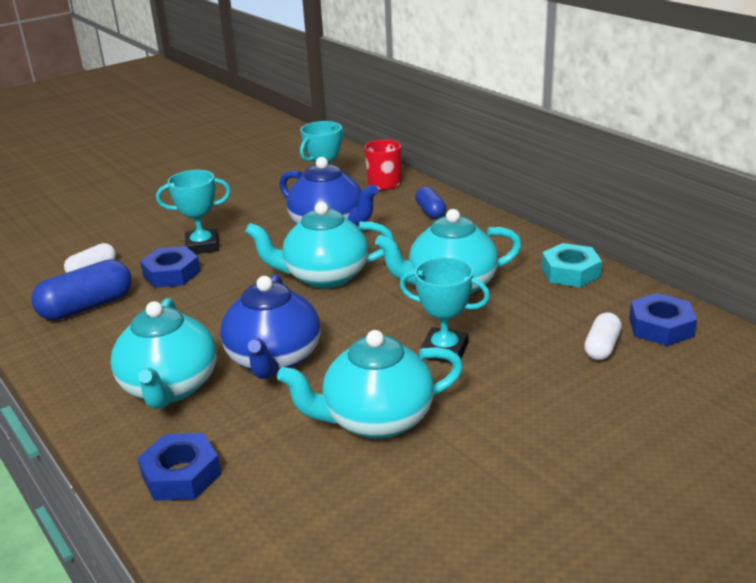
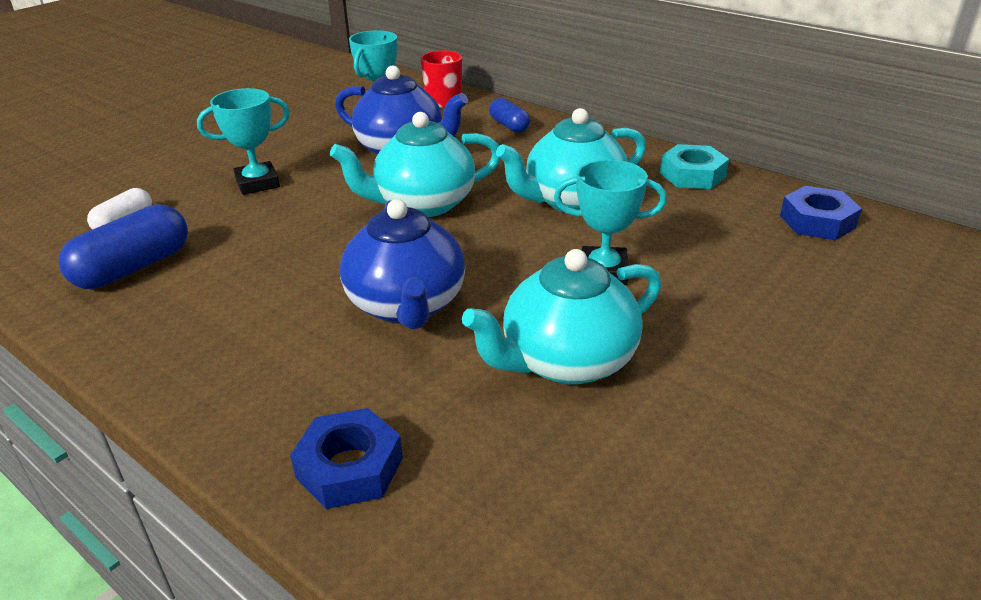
camera: 15 degrees left, 5 degrees up
(170, 387) = (286, 355): turquoise teapot -> none
(172, 274) = (232, 218): blue nut -> none
(602, 347) = (770, 249): white capsule -> none

